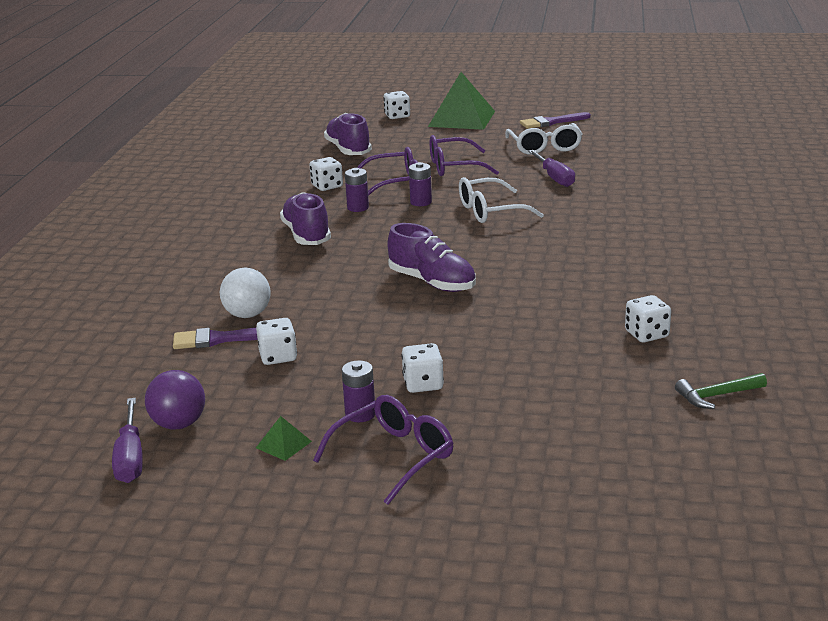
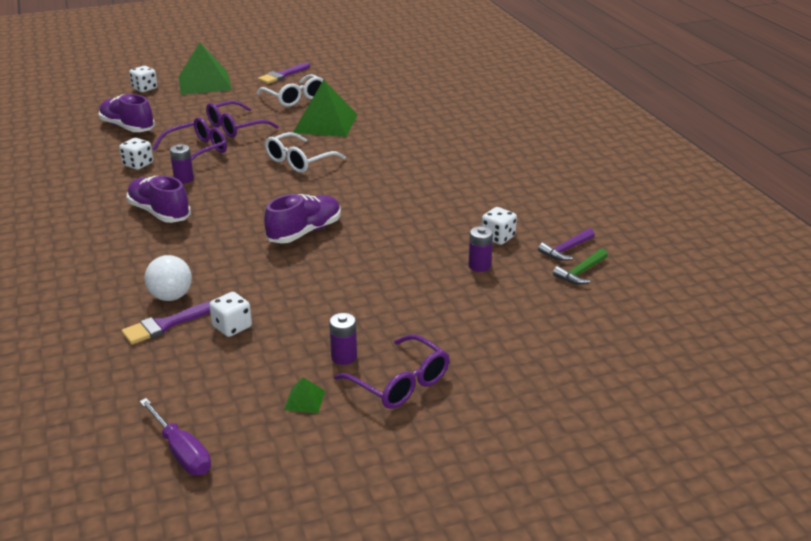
camera: 30 degrees left, 5 degrees up
(179, 424) = (198, 410): purple ball -> none
(394, 456) = (400, 383): purple glasses -> purple glasses turned 120 degrees clockwise
(421, 202) = (234, 164): purple battery -> purple battery (479, 266)
(423, 384) = (371, 319): white dice -> none
(432, 282) = (305, 232): purple shoe -> purple shoe turned 60 degrees counterclockwise
(554, 178) = (325, 123): purple screwdriver -> green pyramid
(721, 367) = (566, 250): none -> purple hammer

